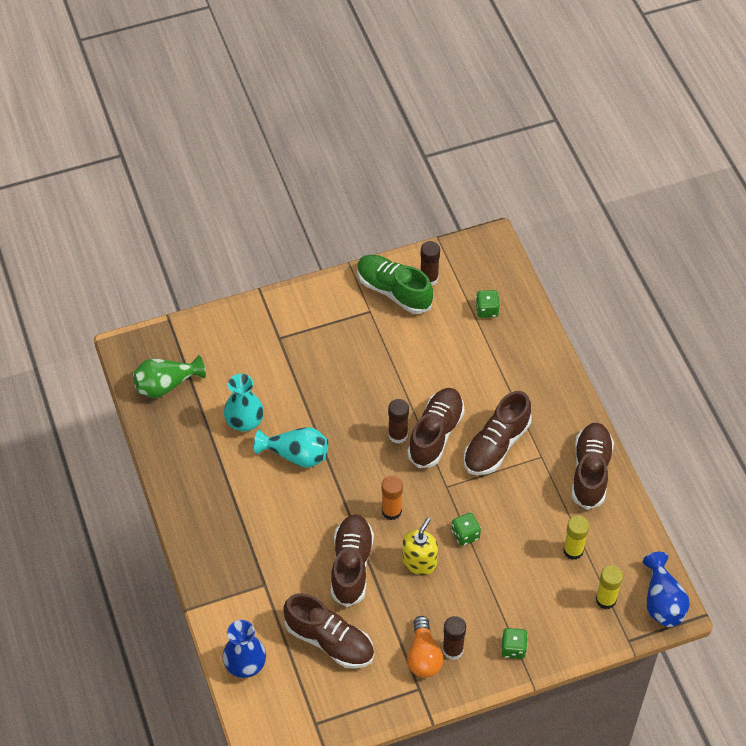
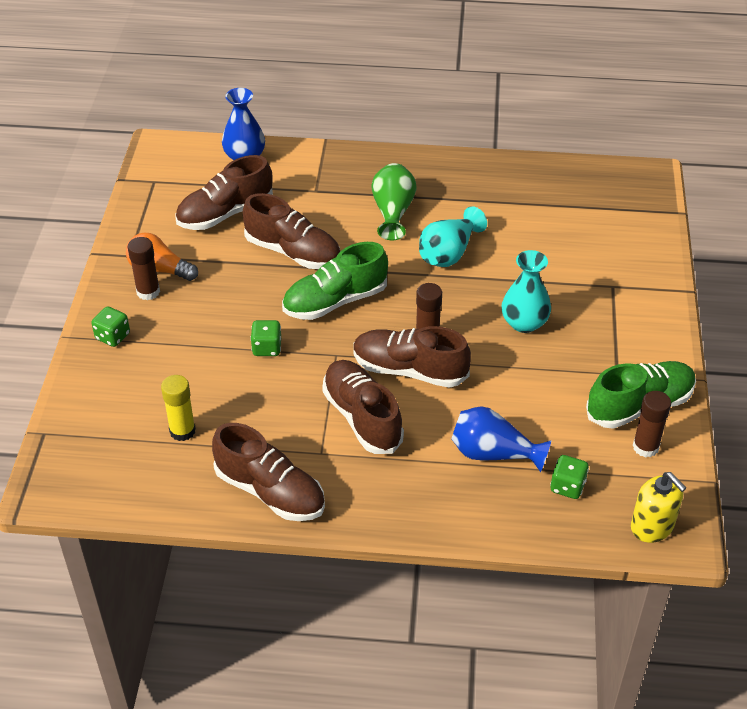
camera: 115 degrees right, 10 degrees down
(166, 385) = (589, 189): green vase -> green vase (393, 212)
(244, 421) = (513, 229): turquoise vase -> turquoise vase (524, 323)
(391, 511) = (335, 301): orange glue stick -> green shoe
(419, 562) = (261, 302): yellow soap dispenser -> yellow soap dispenser (652, 526)
(436, 434) = (409, 370): brown shoe -> brown shoe turned 150 degrees clockwise
(606, 600) = (104, 434): yellow glue stick -> none
(662, 601) = (61, 484): blue vase -> blue vase (493, 454)

